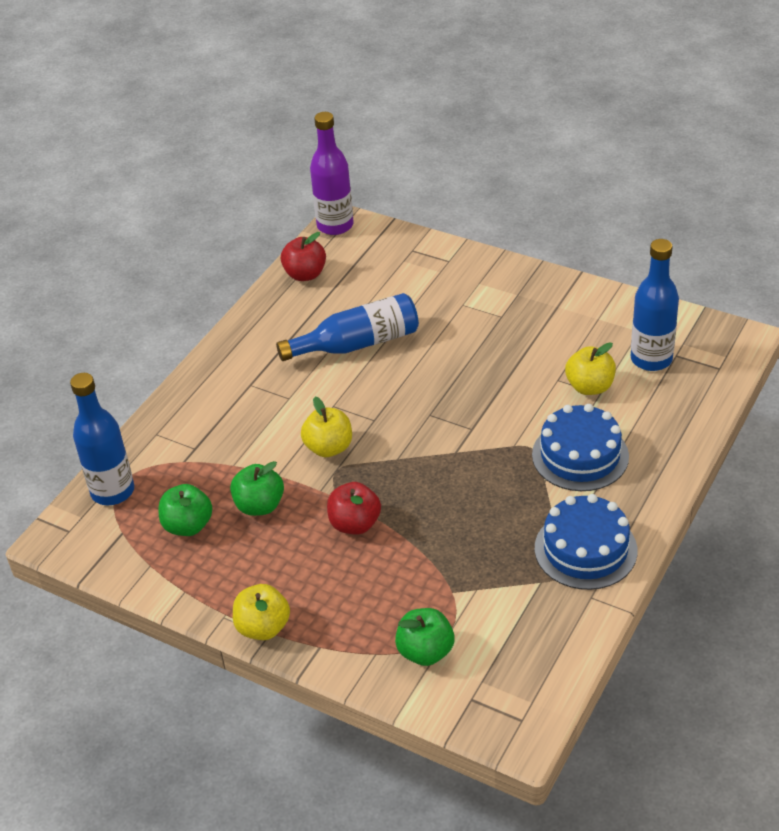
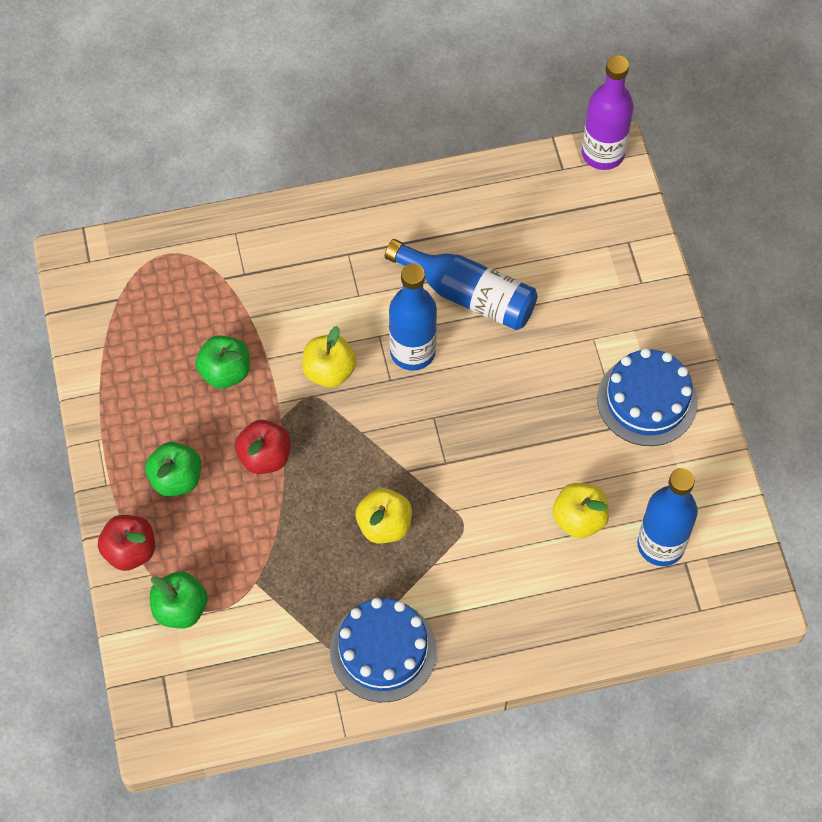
camera: 45 degrees right, 20 degrees up
(112, 491) = (151, 256): blue bottle -> blue bottle (412, 352)
(188, 526) = (162, 339): green apple -> green apple (176, 479)
(263, 627) = (110, 475): yellow apple -> yellow apple (384, 525)
(305, 274) = (517, 183): red apple -> red apple (130, 551)
(580, 455) = (487, 571): blue cake -> blue cake (647, 400)

